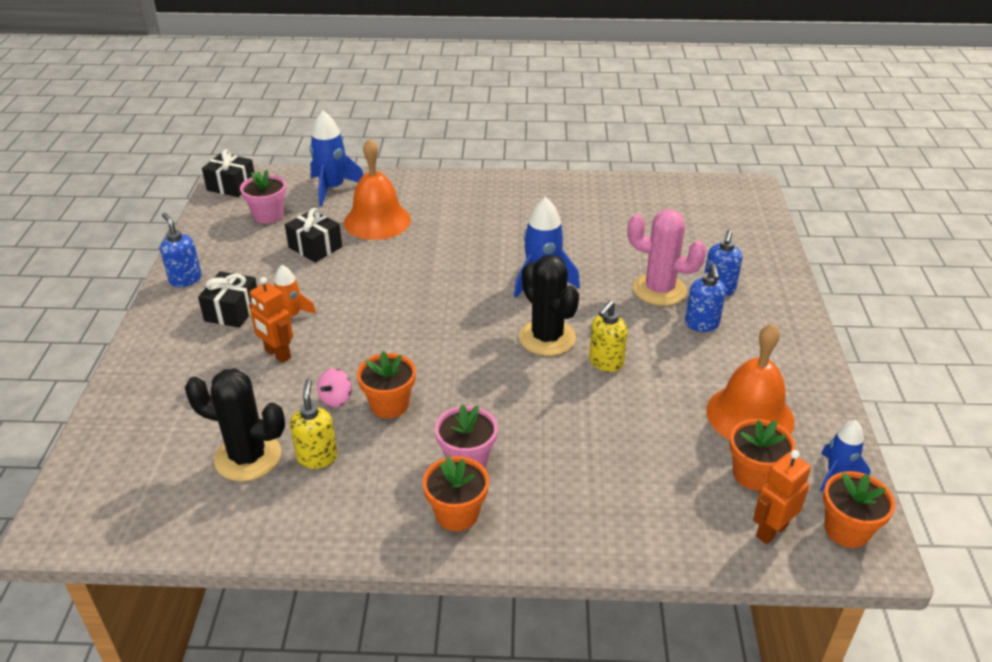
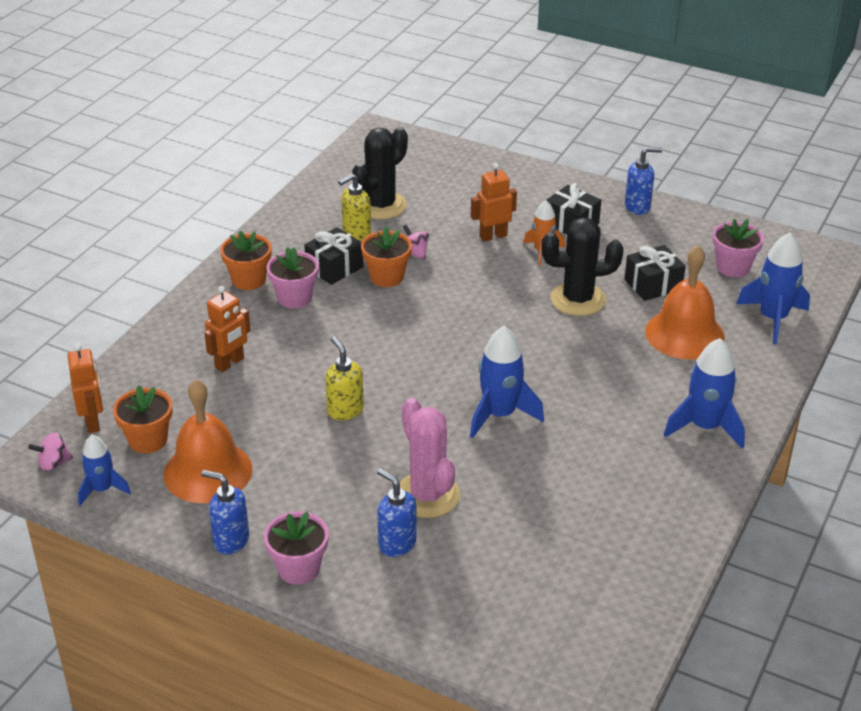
camera: 115 degrees right, 0 degrees up
(231, 186) = (810, 254): black gift -> black gift (334, 268)
(317, 457) = (356, 233): yellow soap dispenser -> yellow soap dispenser turned 120 degrees clockwise
(483, 195) = (705, 427): none -> blue rocket
(547, 338) = (407, 387): black cactus -> black cactus (578, 299)
(604, 465) = (230, 363): none -> orange robot
(659, 290) = (427, 495): pink cactus -> pink cactus turned 75 degrees counterclockwise
(701, 324) = (349, 501): blue soap dispenser -> blue soap dispenser (231, 541)
(788, 325) = (299, 568): none -> pink flower pot
(847, 530) = (53, 463): orange flower pot -> pink spinning top

